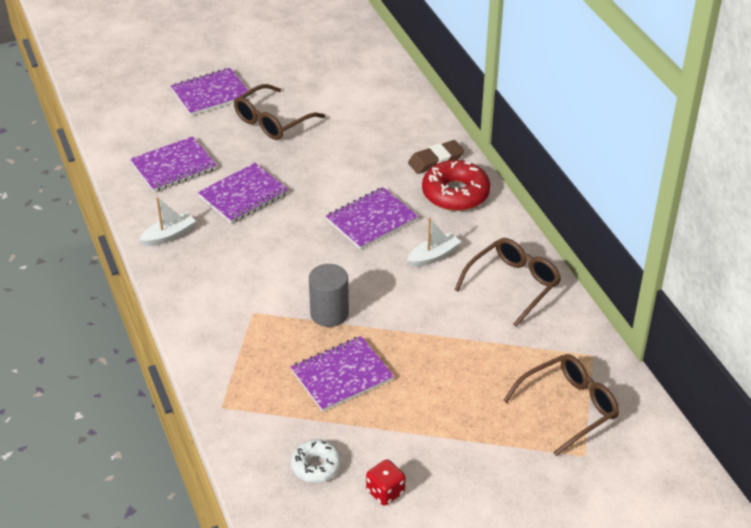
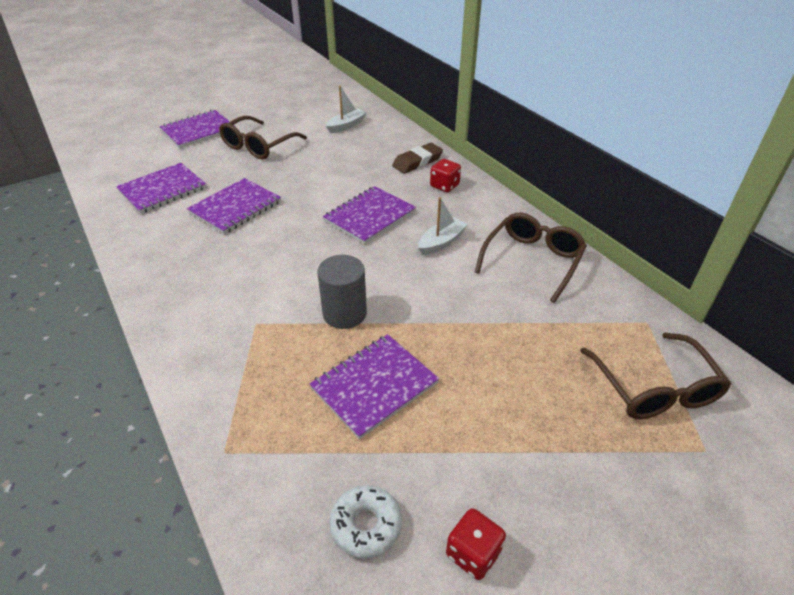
camera: 10 degrees left, 0 degrees up
(169, 235) = (156, 253): white boat -> white boat (346, 126)
(455, 193) = (444, 186): red donut -> red dice
(569, 407) = (654, 388): brown glasses -> brown glasses turned 120 degrees clockwise

